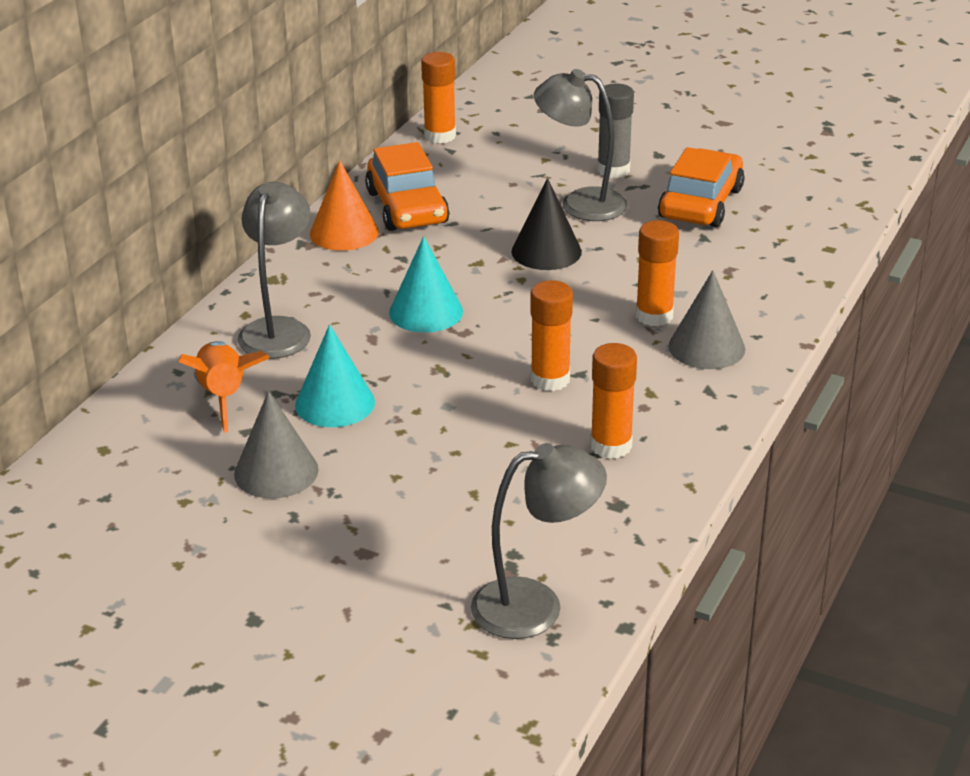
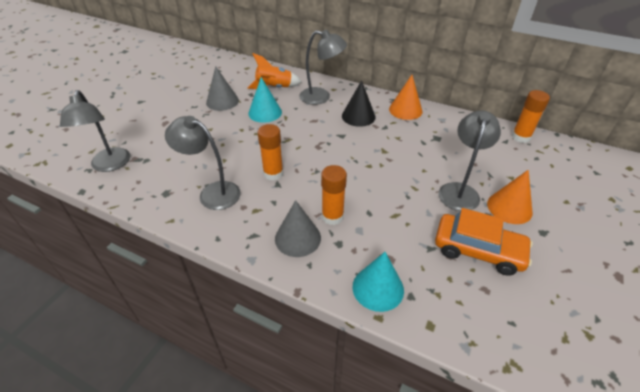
camera: 90 degrees right, 10 degrees up
(407, 207) = (435, 127): orange car -> none
(426, 312) = (336, 135): turquoise cone -> turquoise cone (378, 288)
(546, 251) = (399, 175): black cone -> black cone (358, 116)
(611, 446) = (212, 193): orange glue stick -> grey lamp
(613, 170) = (509, 207): grey glue stick -> orange cone

